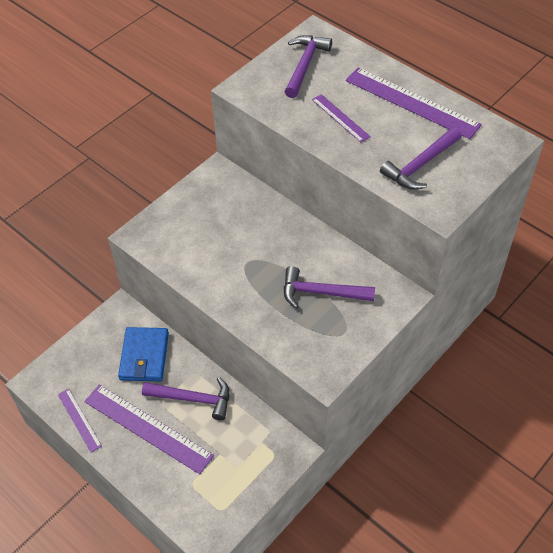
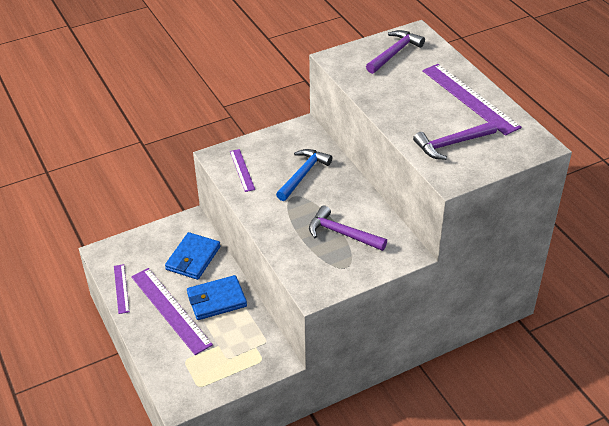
camera: 20 degrees right, 10 degrees down
(193, 399) = (217, 300): purple hammer -> blue wallet
(246, 231) = (303, 174): none -> blue hammer
(340, 118) = (403, 96): purple ruler -> purple ruler (242, 170)

